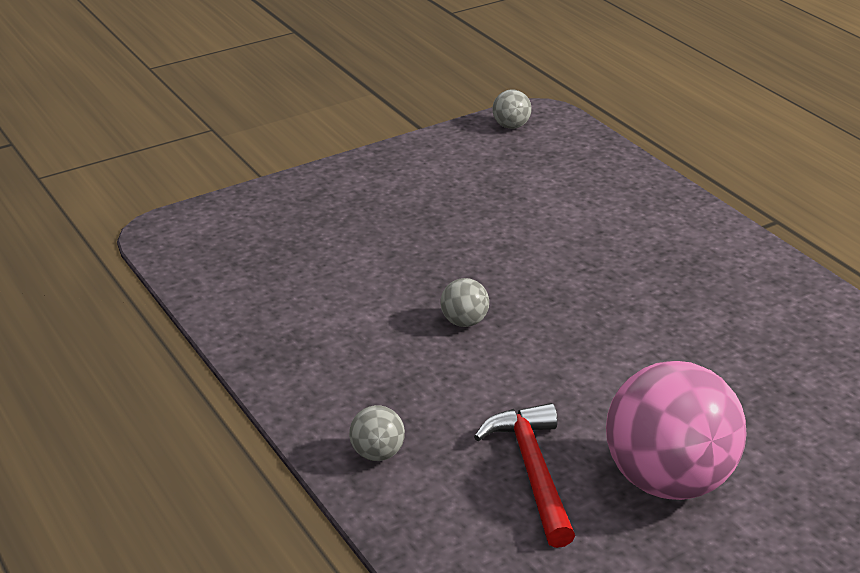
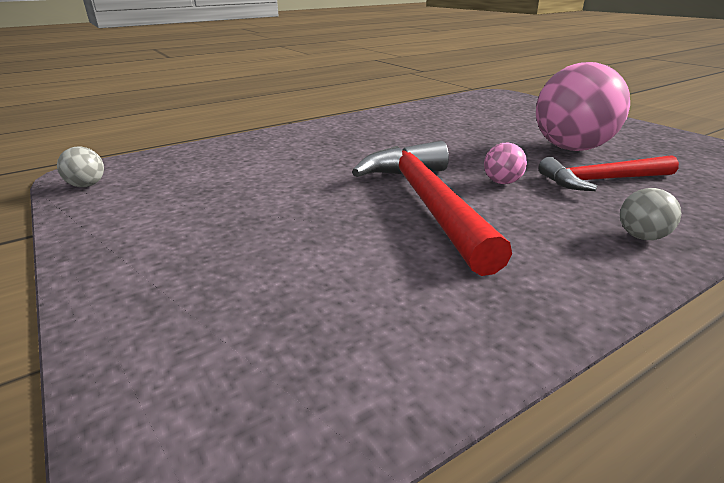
camera: 90 degrees left, 5 degrees down
(464, 322) = (427, 203): grey ball -> red hammer
(524, 384) = (502, 182): none -> pink ball

